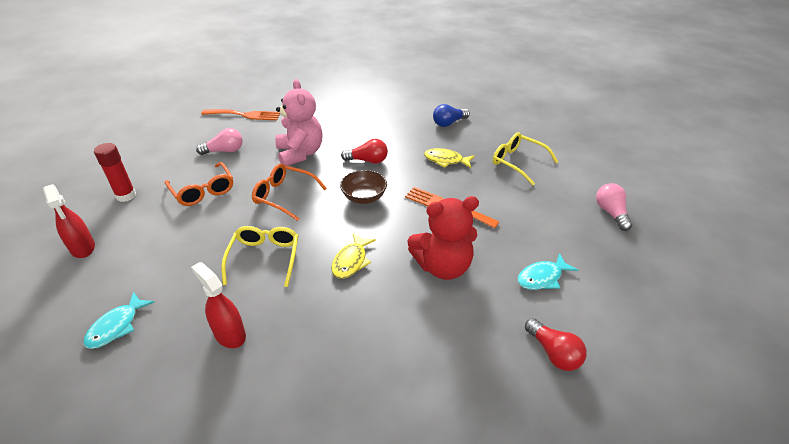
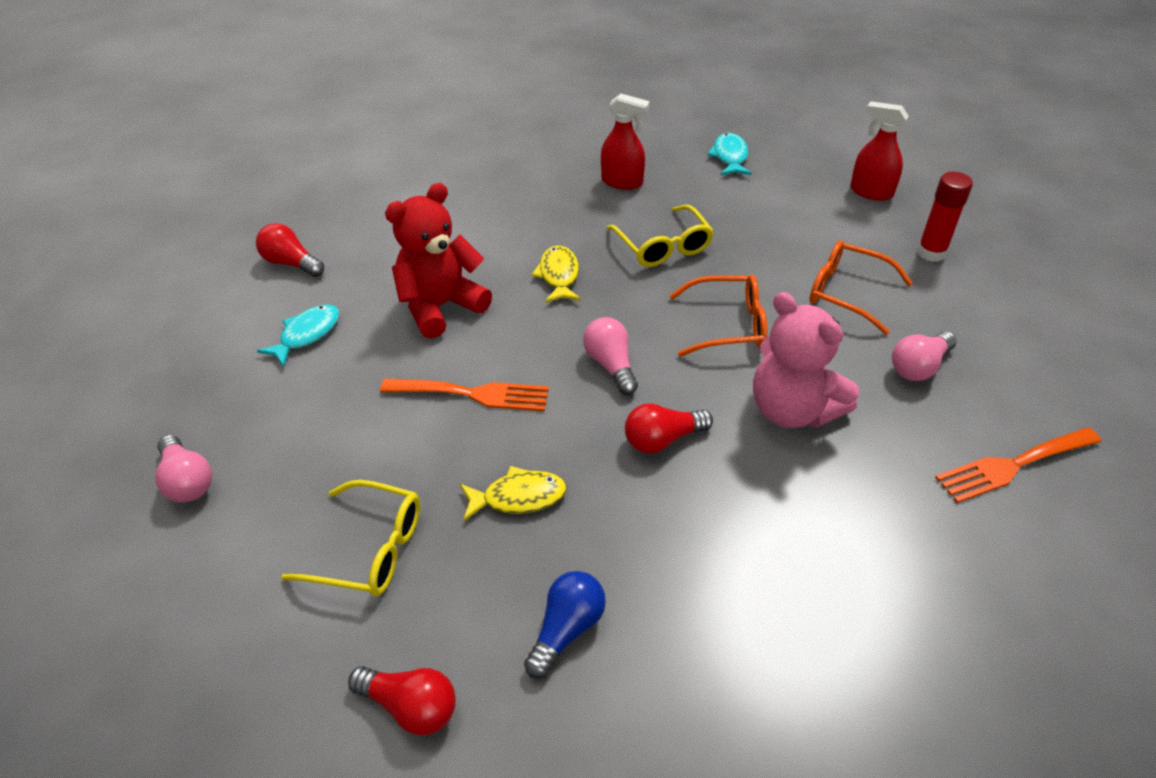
camera: 155 degrees right, 5 degrees up
(364, 197) = (611, 365): brown bowl -> pink light bulb
(511, 122) = (410, 707): none -> red light bulb

